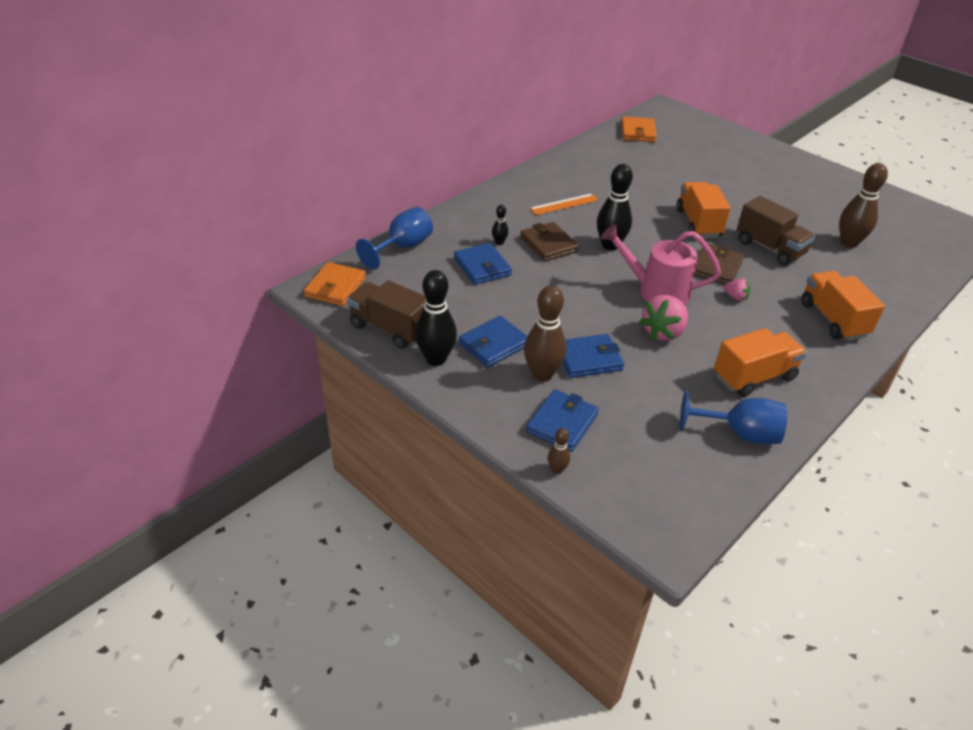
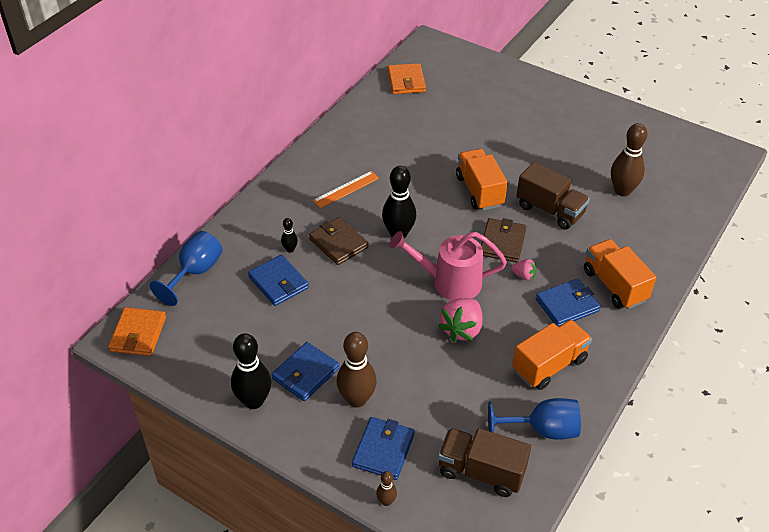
camera: 10 degrees left, 5 degrees up
(390, 329) = (202, 374): brown truck -> brown truck (481, 472)
(588, 359) = (397, 373): blue wallet -> blue wallet (567, 305)

